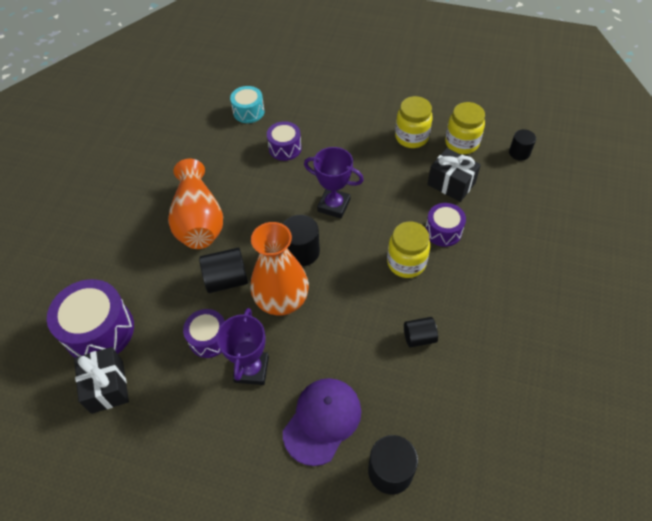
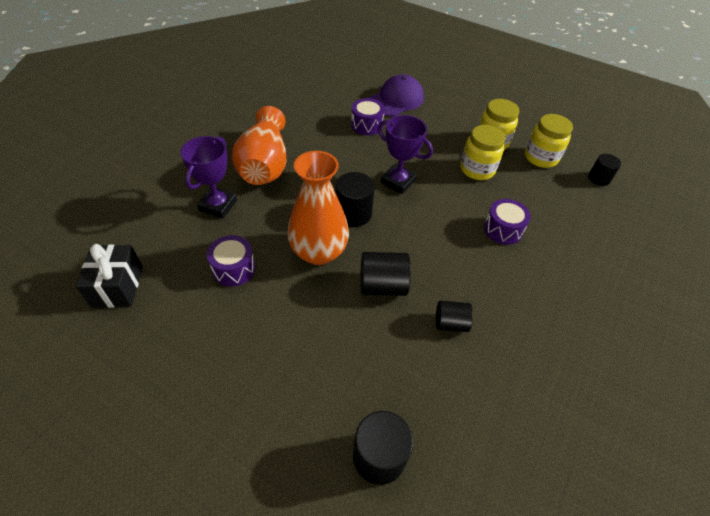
camera: 10 degrees right, 5 degrees down
(99, 331) = (133, 234): purple drum -> none
(226, 280) = (271, 220): black cylinder -> black cylinder (382, 286)
(248, 112) = (343, 90): turquoise drum -> none
(251, 369) = (265, 308): purple trophy -> purple trophy (218, 205)
(322, 421) = (320, 380): purple cap -> purple cap (396, 100)
(406, 263) = (456, 249): yellow jar -> yellow jar (477, 170)
(451, 184) = (521, 190): black gift -> none

